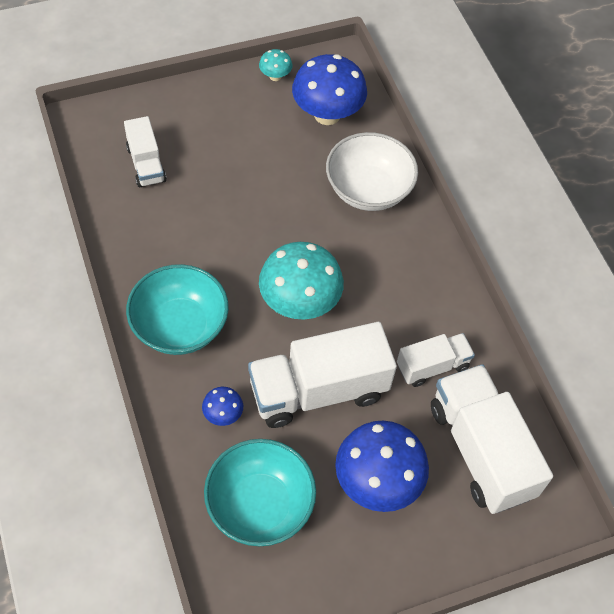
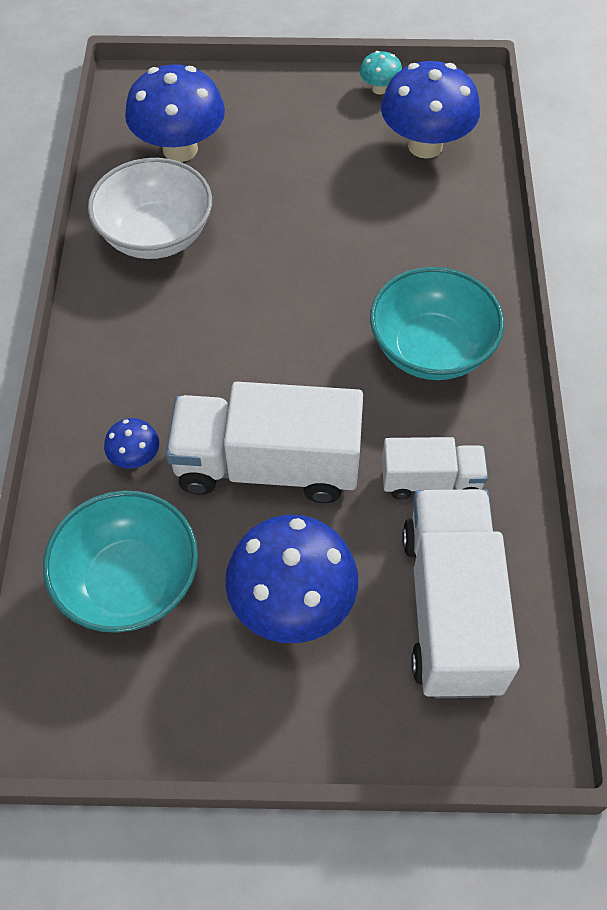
camera: 25 degrees right, 0 degrees up
(146, 164) = (180, 149): white truck -> blue mushroom
(180, 326) = (132, 339): turquoise bowl -> turquoise bowl (431, 349)
(299, 303) = (291, 353): turquoise mushroom -> none
(368, 190) = (439, 244): white bowl -> white bowl (156, 235)

